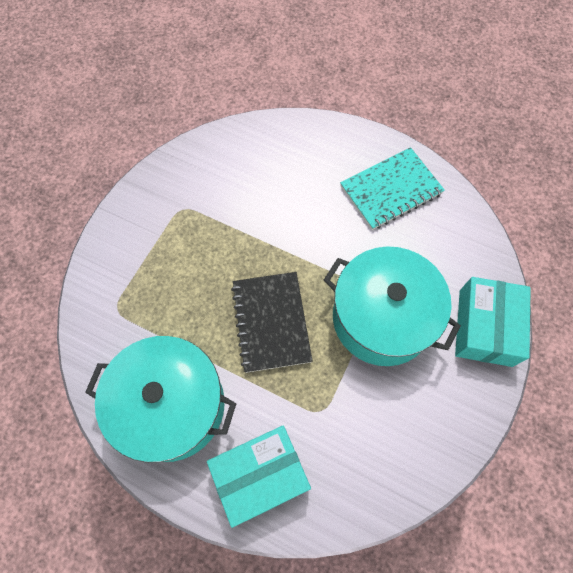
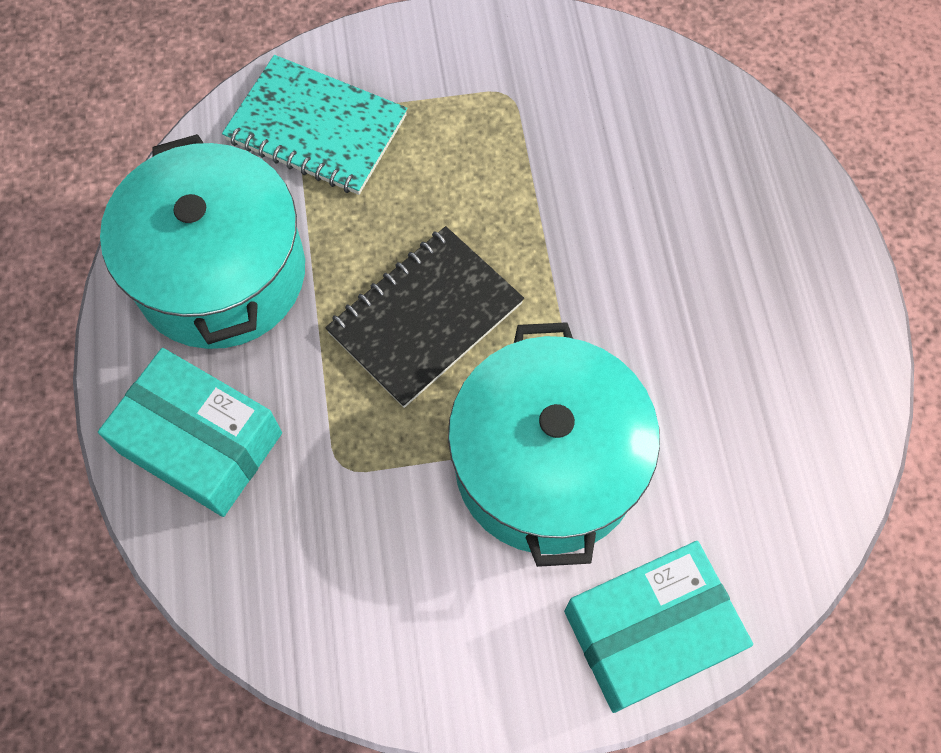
camera: 55 degrees right, 0 degrees up
(391, 190) = (778, 349): turquoise notebook -> turquoise notebook (316, 128)

